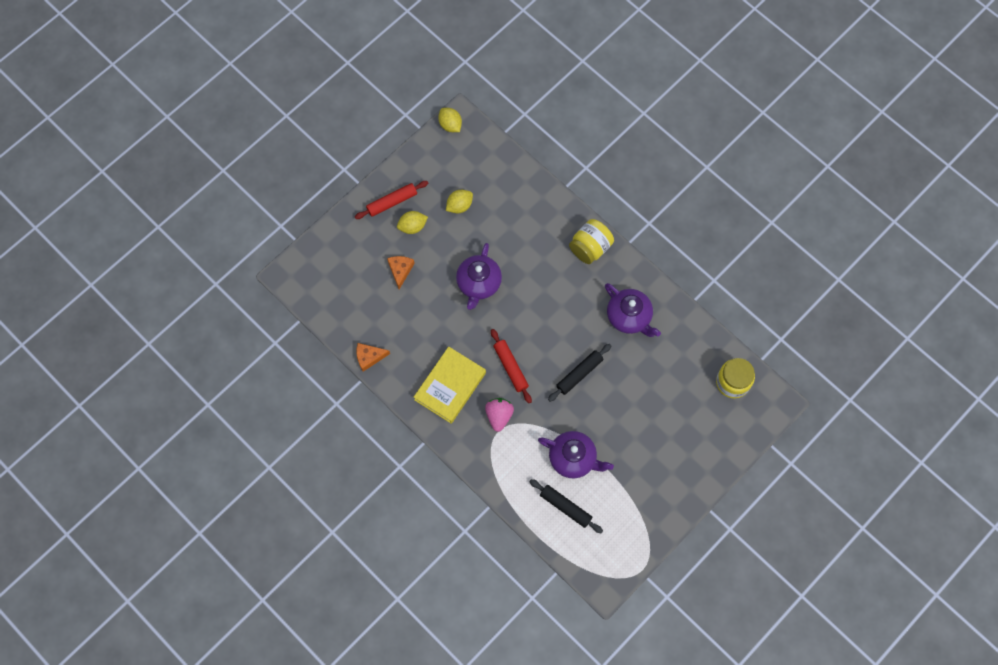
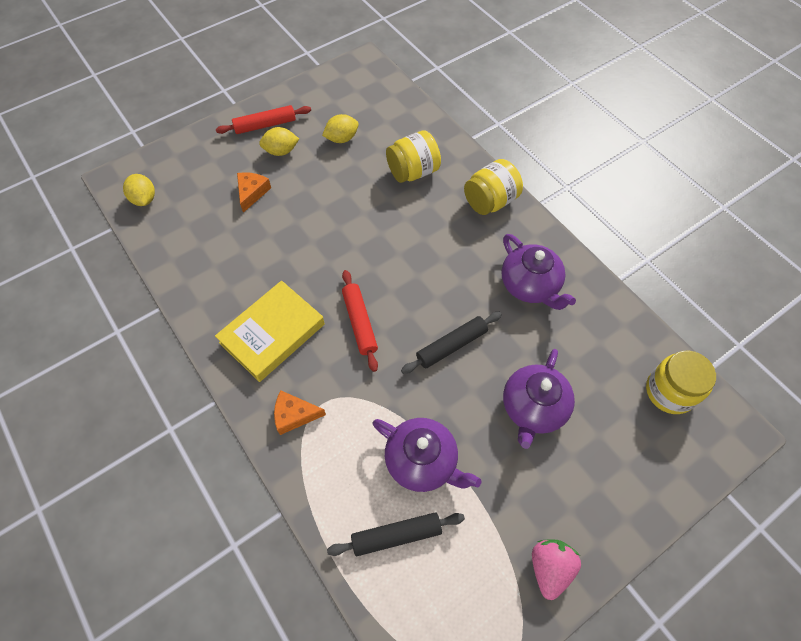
camera: 10 degrees right, 10 degrees down
(369, 357) = (179, 282): orange cheese -> orange cheese (294, 415)
(450, 125) = (352, 65): yellow lemon -> yellow lemon (144, 199)
(478, 283) = (343, 220): purple teapot -> purple teapot (533, 408)
(499, 415) = (328, 382): pink strawberry -> pink strawberry (549, 568)
(524, 229) = (413, 172): none -> yellow jar
(565, 507) = (396, 535): black rolling pin -> black rolling pin turned 60 degrees counterclockwise

